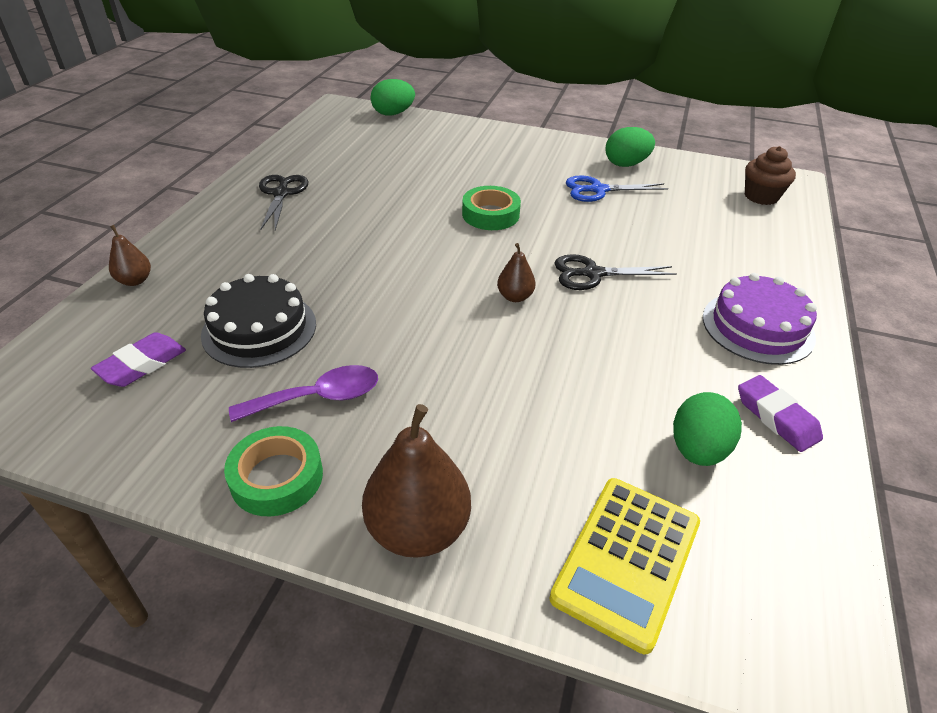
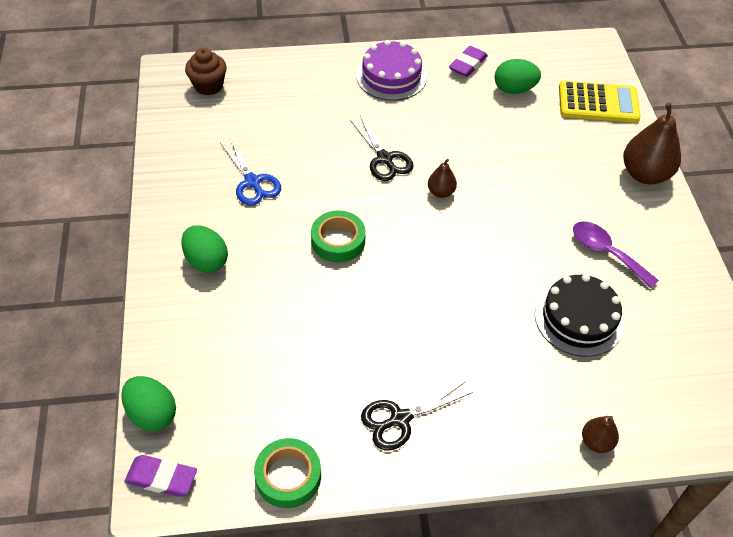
camera: 115 degrees left, 10 degrees up
(142, 364) = (660, 364): purple eraser -> purple eraser (161, 478)
(277, 477) = (668, 241): green tape -> green tape (288, 476)
(626, 164) = (189, 174): green egg -> green egg (206, 261)

